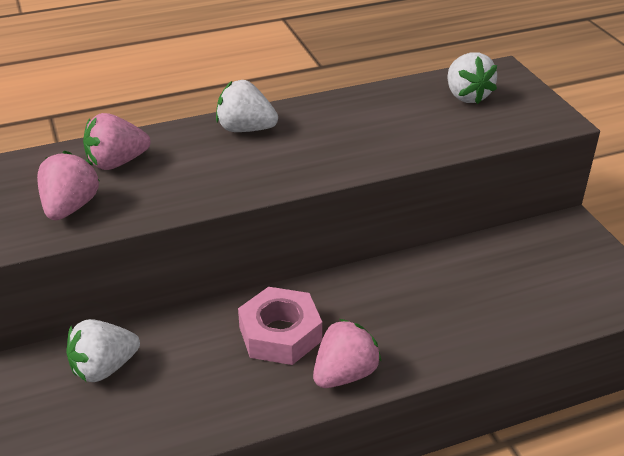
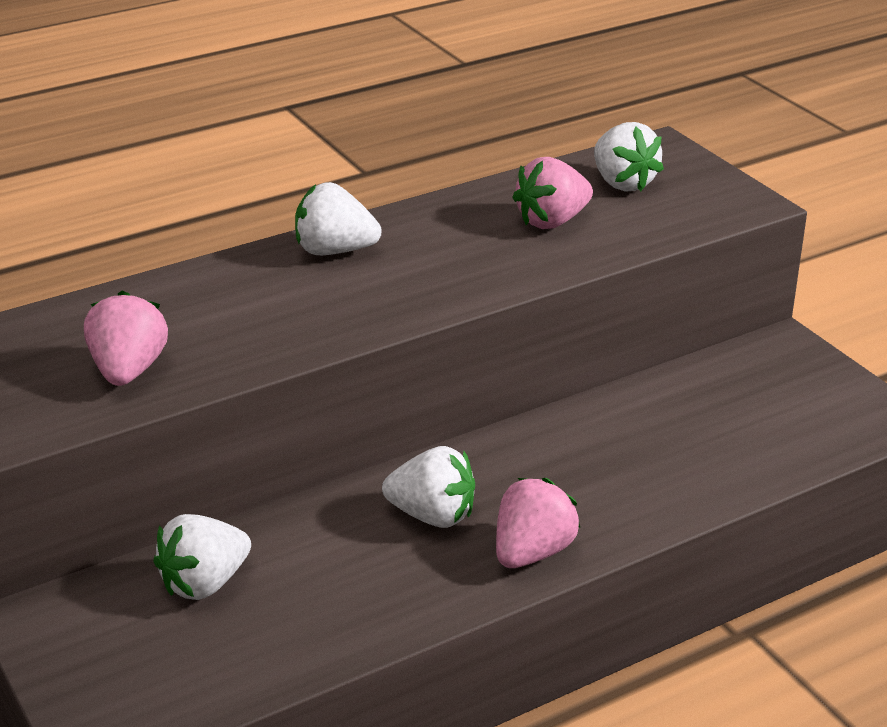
camera: 10 degrees left, 5 degrees down
(117, 162) = (170, 309): pink strawberry -> pink strawberry (552, 221)
(280, 334) = (432, 516): pink nut -> white strawberry

